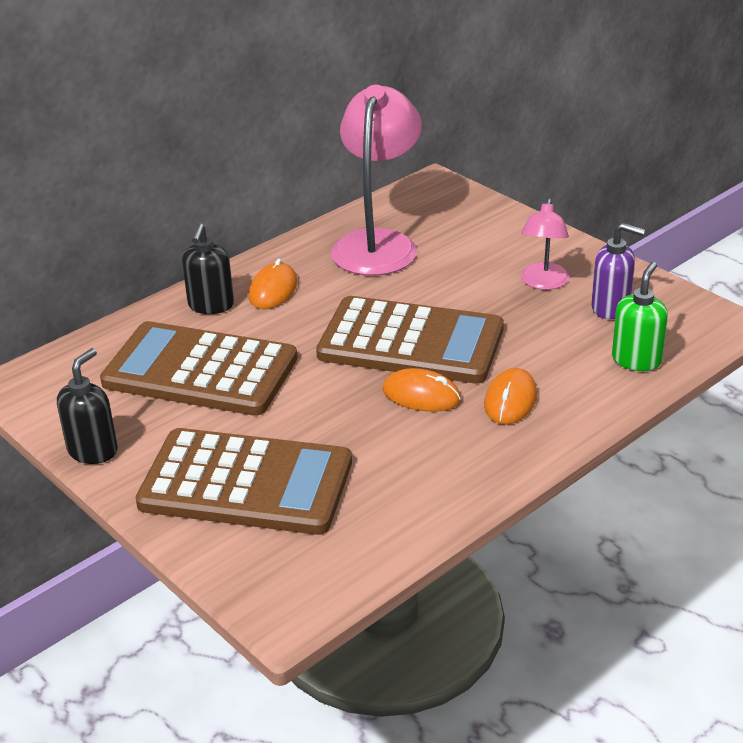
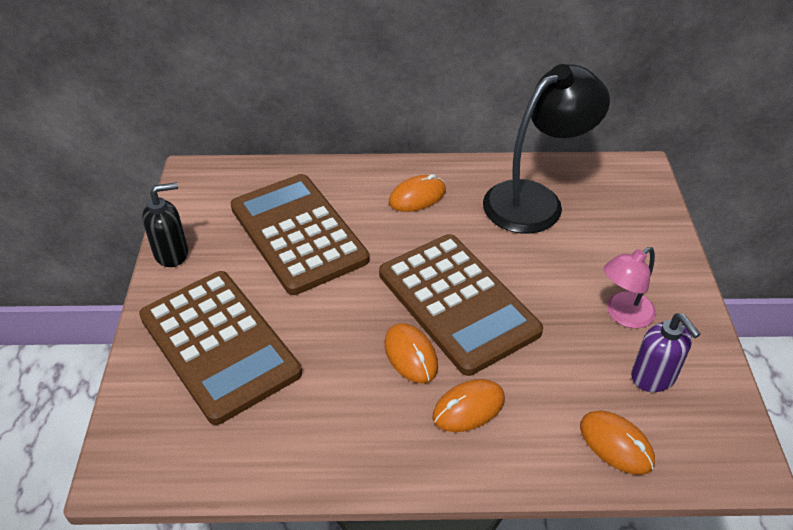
camera: 40 degrees right, 10 degrees up
(211, 305) = (364, 185): black soap dispenser -> none
(378, 243) = (535, 200): pink lamp -> black lamp
(636, 360) = (616, 444): green soap dispenser -> orange mouse

